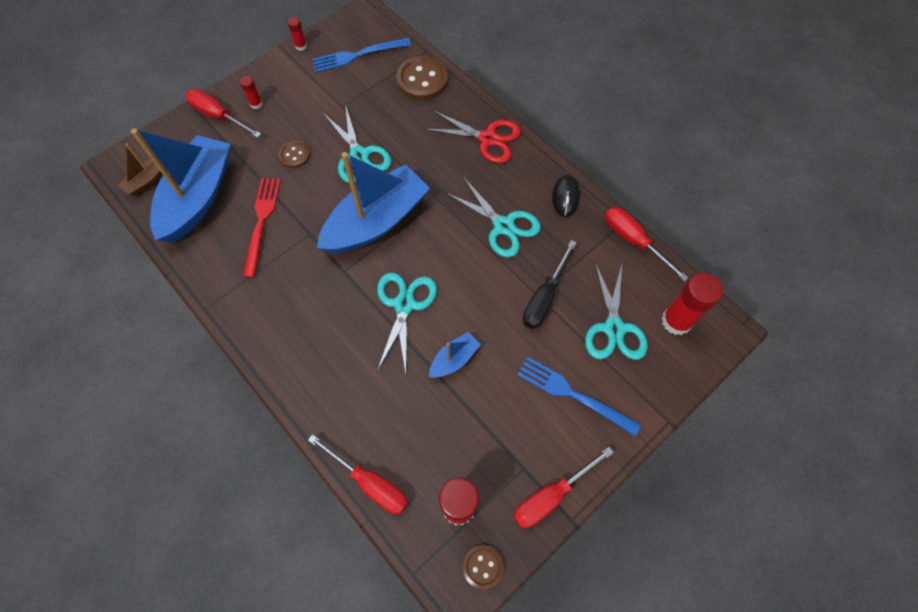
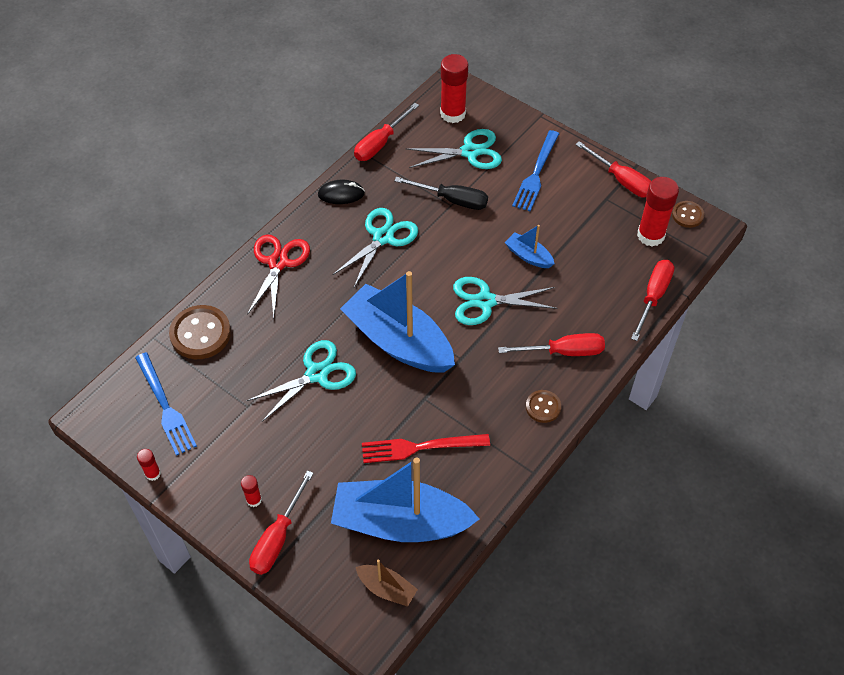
camera: 100 degrees left, 10 degrees down
(294, 155) = (325, 438): brown button -> brown button (543, 407)
(324, 366) = (563, 351): none -> red screwdriver

